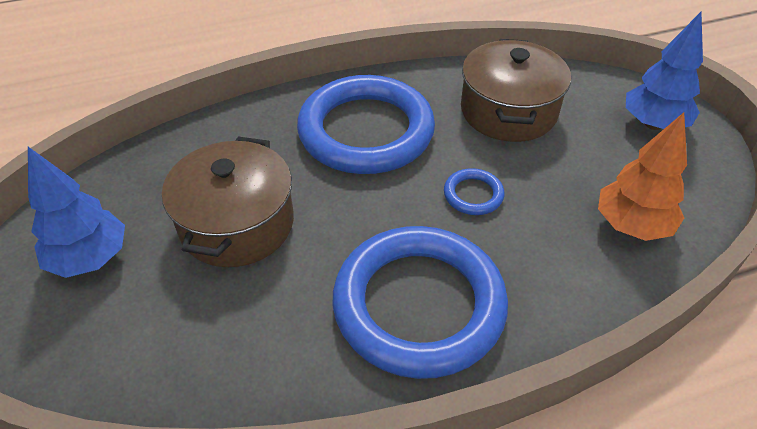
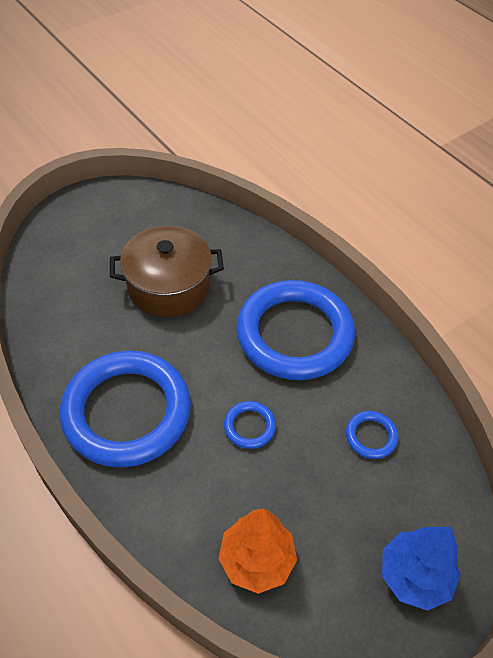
camera: 70 degrees right, 5 degrees up
(90, 259) = (117, 225): blue tree -> none
(508, 111) = (371, 436): brown pot -> blue ring

